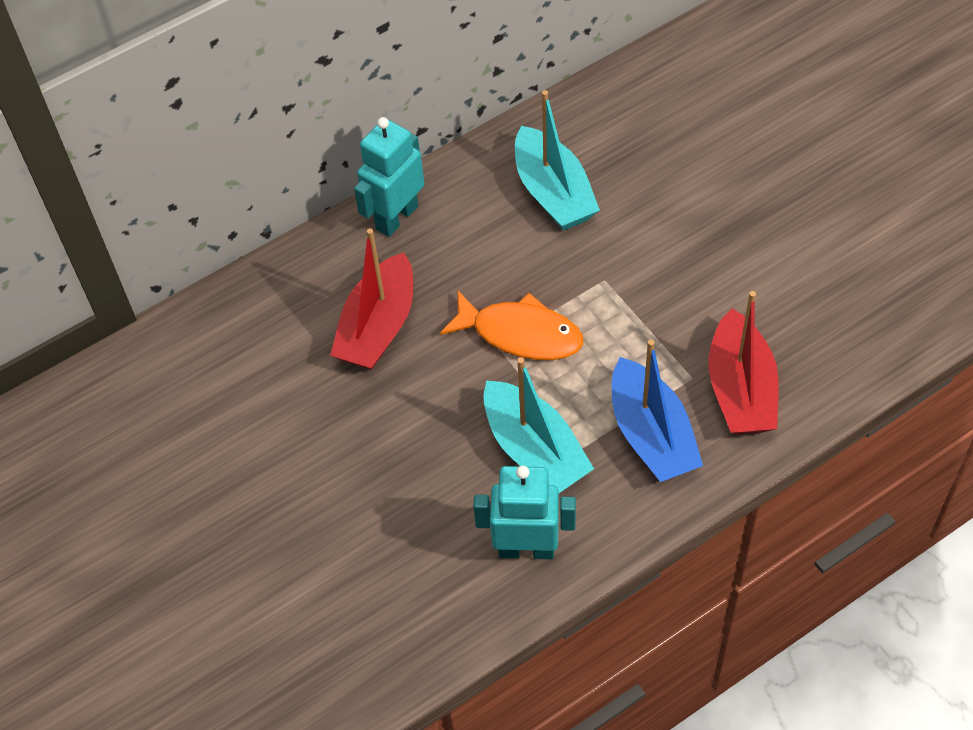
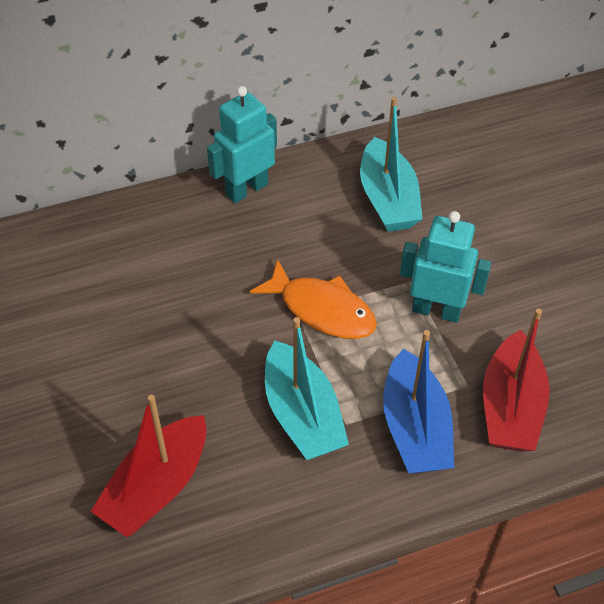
camera: 10 degrees right, 5 degrees down
(378, 327) = (199, 274): red boat -> red boat (157, 487)
(526, 549) = (265, 505): turquoise robot -> turquoise robot (436, 310)

